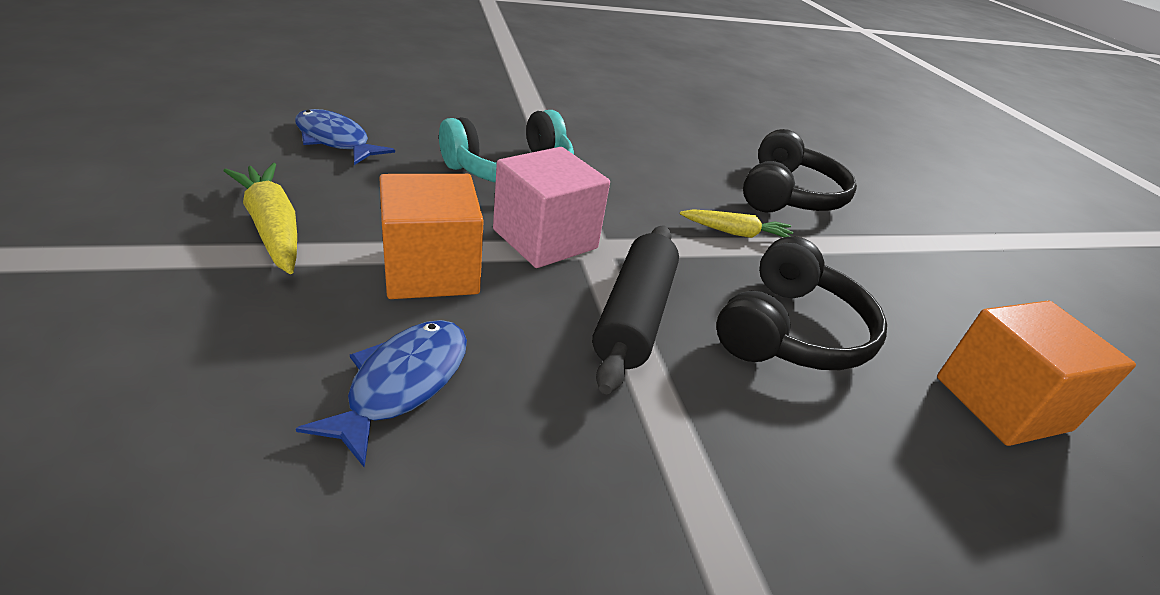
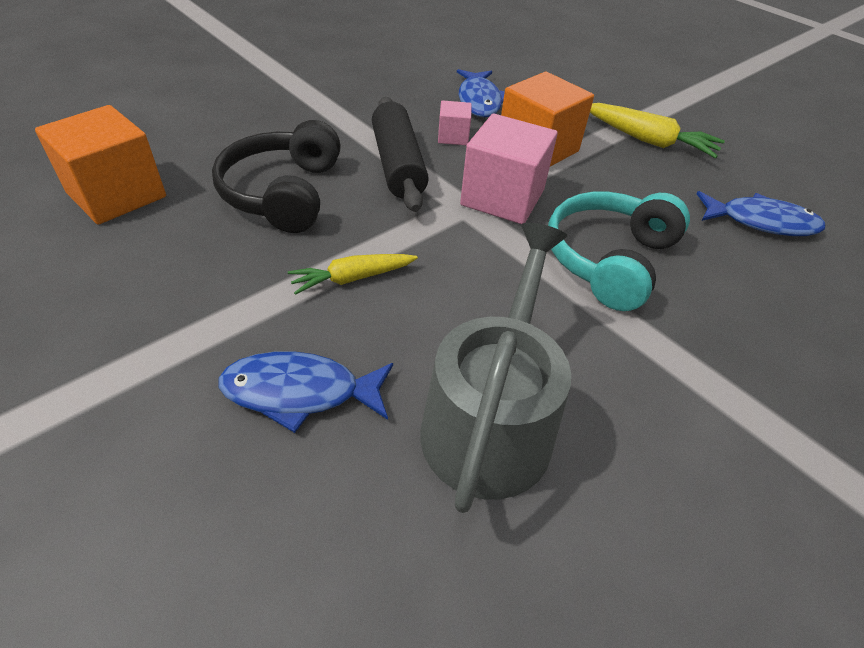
camera: 155 degrees right, 10 degrees up
(523, 330) = (453, 136): none -> pink cube
(680, 151) = (490, 420): none -> grey watering can
(789, 195) = (300, 392): black headphones -> blue fish

